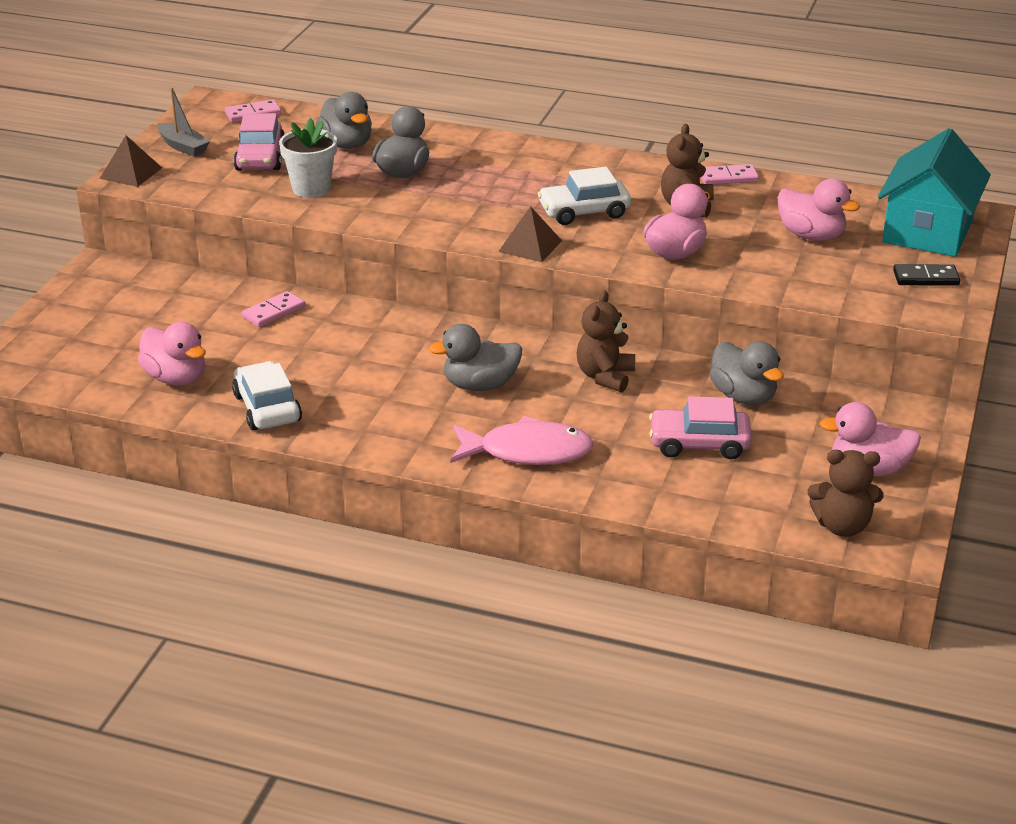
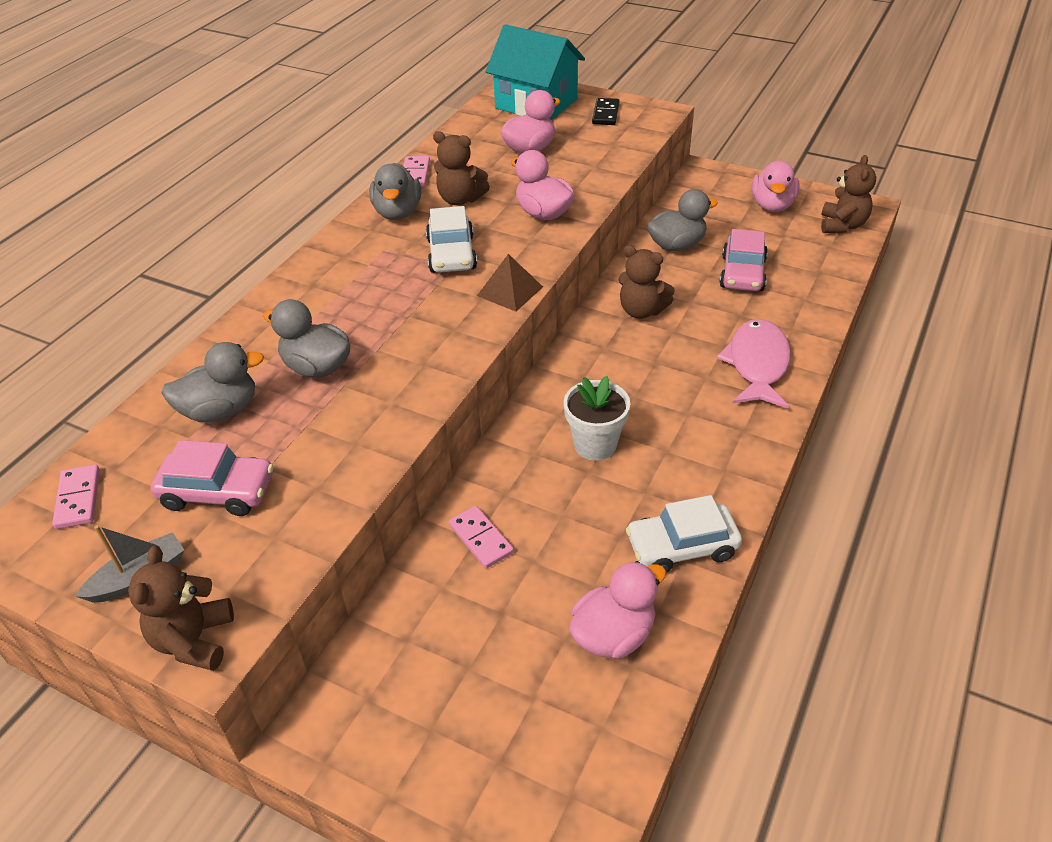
camera: 80 degrees left, 10 degrees up
(131, 173) = (194, 640): brown pyramid -> brown teddy bear
(311, 188) = (325, 444): white flower pot -> white flower pot (595, 445)
(480, 385) = (649, 385): grey duck -> grey duck (397, 212)

